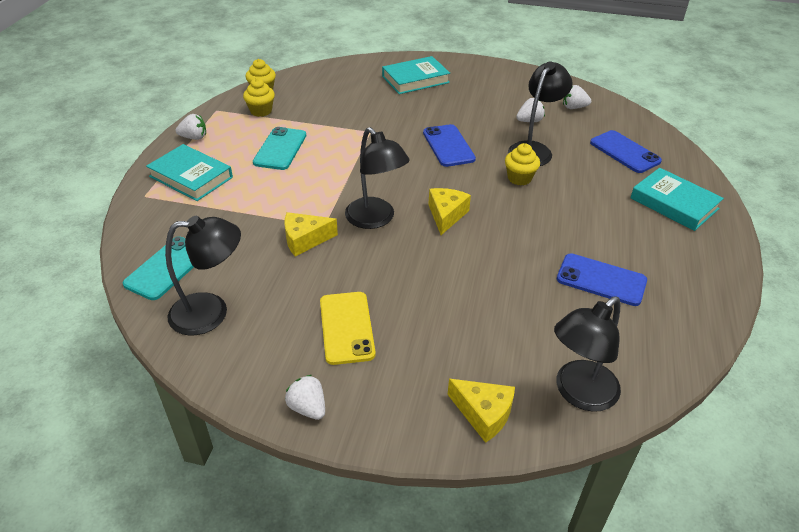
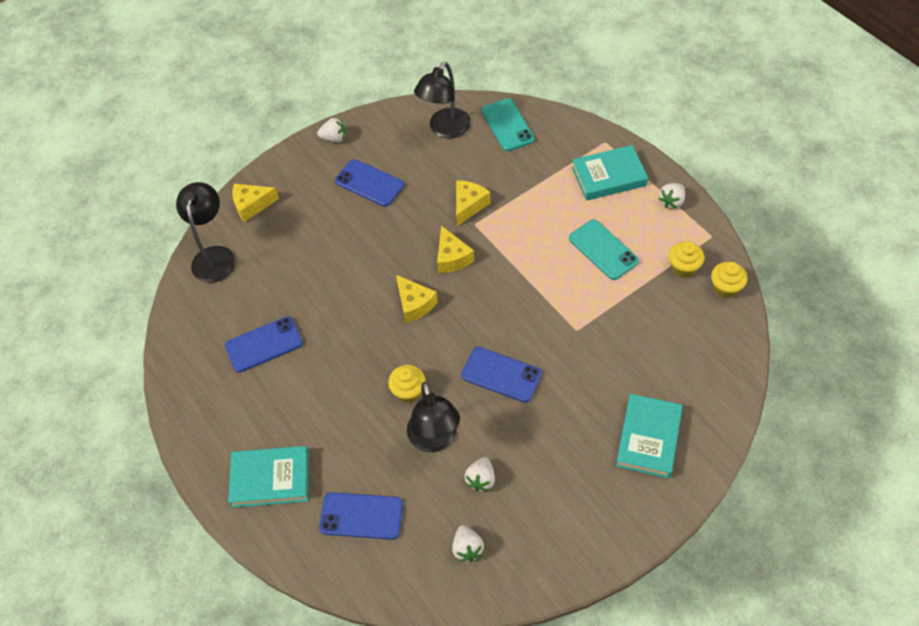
camera: 135 degrees right, 15 degrees up
(346, 327) = (369, 183): yellow phone -> blue phone
(375, 219) = (452, 258): black lamp -> yellow cheese
(574, 107) = (467, 548): white strawberry -> white strawberry turned 120 degrees clockwise

